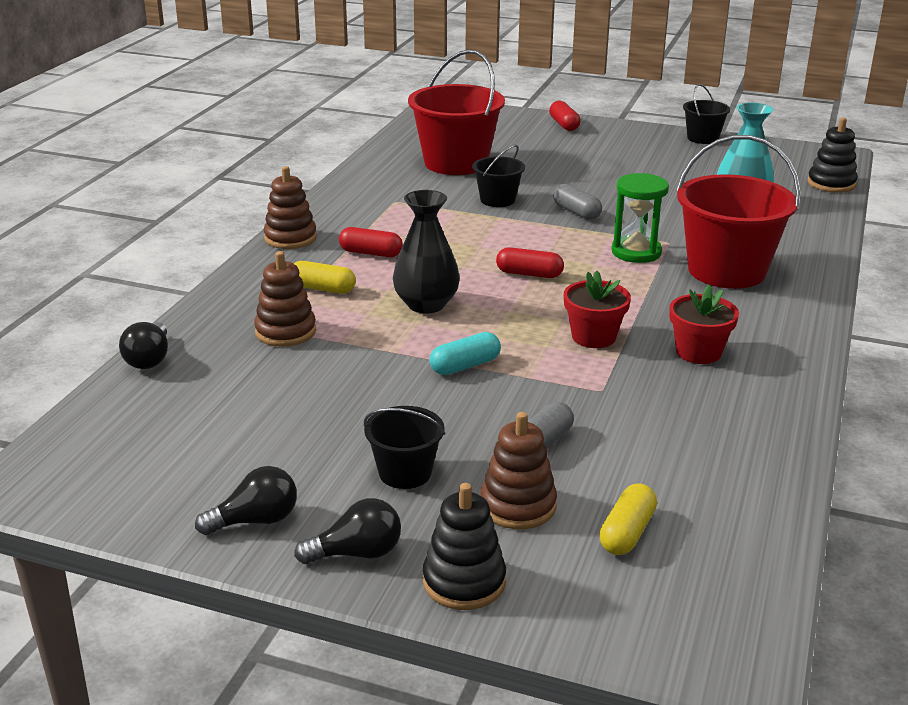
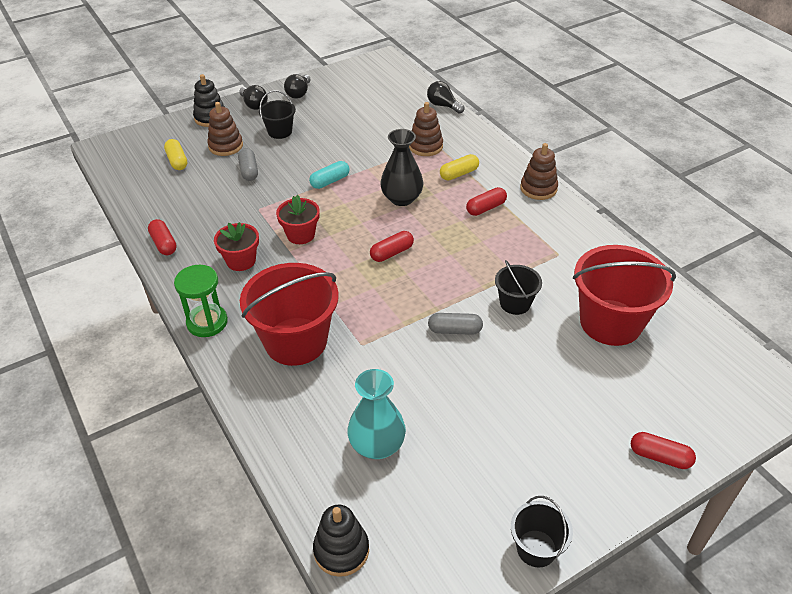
camera: 130 degrees right, 15 degrees up
(357, 553) = (254, 105): black light bulb -> black light bulb turned 60 degrees counterclockwise
(465, 366) = (330, 181): turquoise capsule -> turquoise capsule turned 45 degrees clockwise
(636, 252) = (366, 317): green hourglass -> green hourglass (207, 322)
(777, 423) = (164, 244): none -> red capsule

